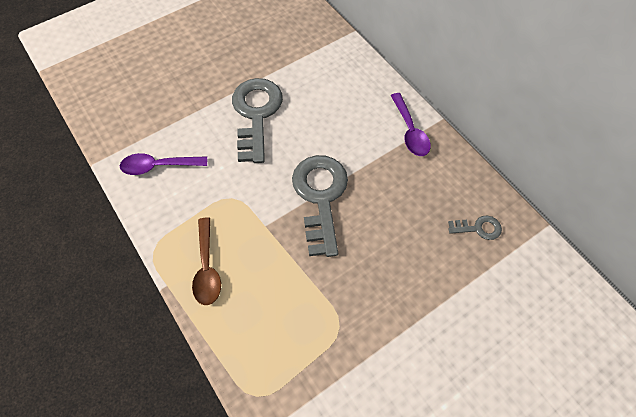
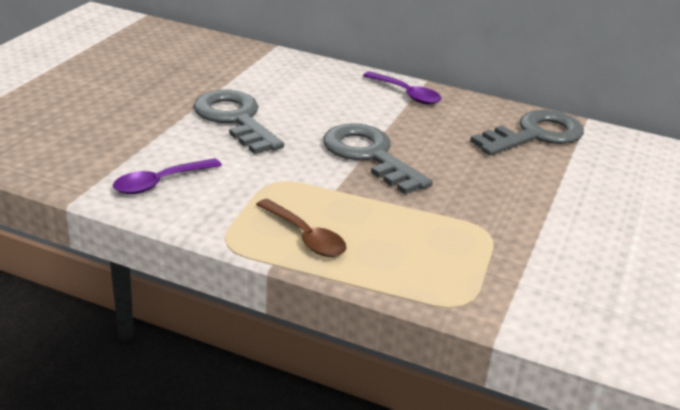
camera: 35 degrees left, 30 degrees down
(478, 228) = (535, 135): grey key -> grey key, size x2.18

